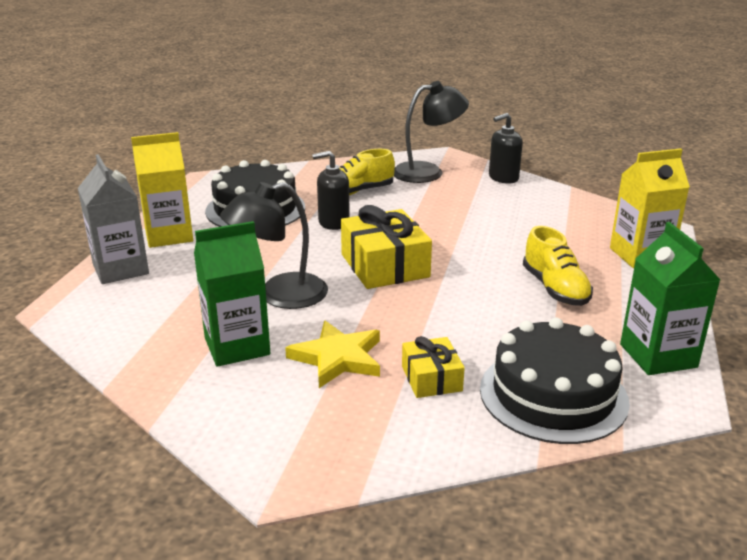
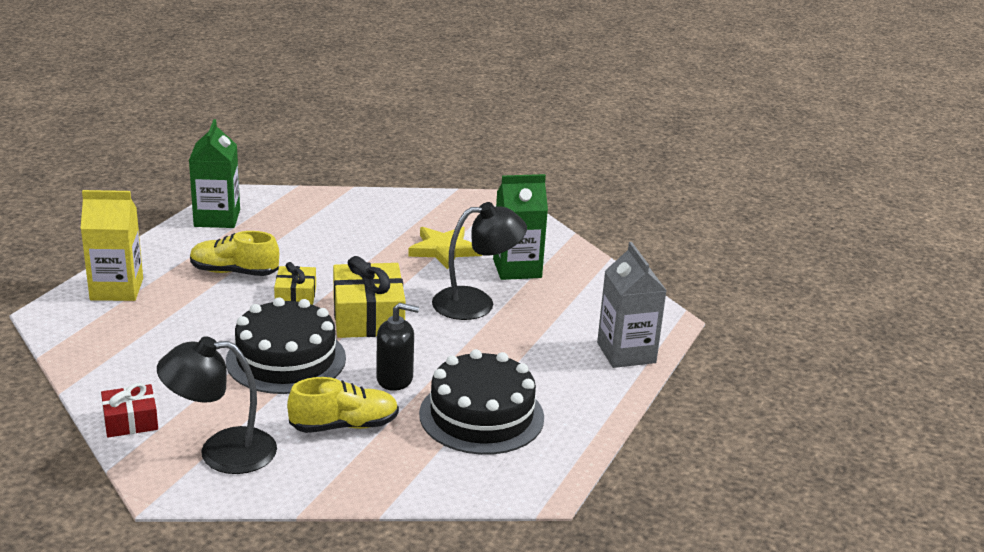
camera: 170 degrees left, 0 degrees up
(169, 235) = (584, 389): yellow carton -> none
(431, 378) = (385, 229): yellow gift -> yellow gift (295, 296)
(503, 178) = (130, 421): black soap dispenser -> red gift
(553, 394) = (313, 210): black cake -> black cake (286, 359)
(555, 289) = (234, 272): yellow shoe -> yellow shoe turned 75 degrees counterclockwise

